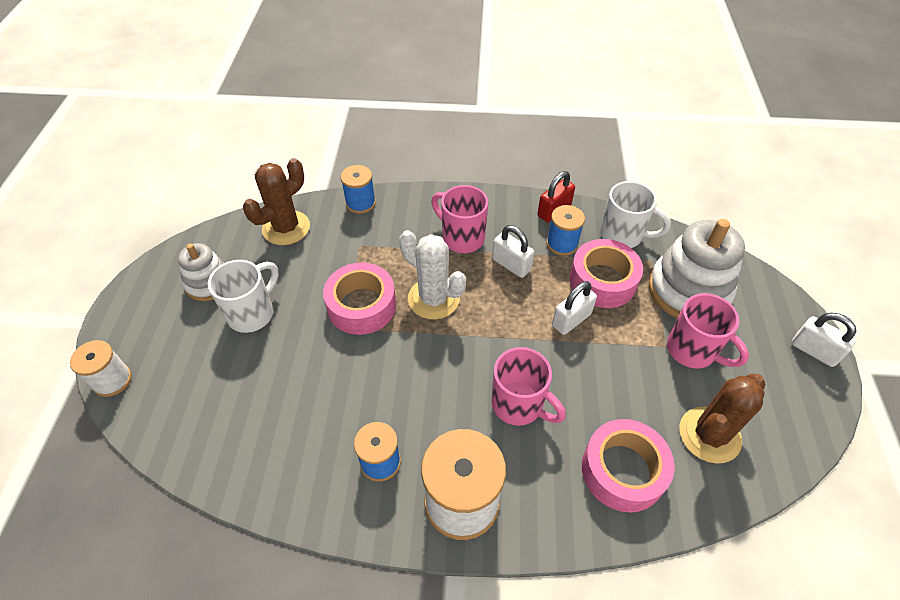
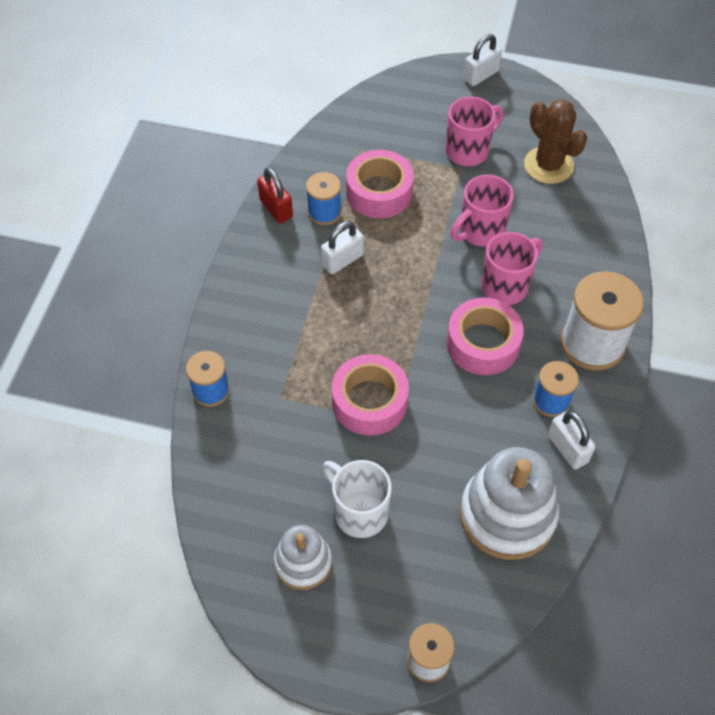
camera: 80 degrees left, 5 degrees up
(286, 228) = (232, 475): brown cactus -> none
(433, 299) = (373, 334): white cactus -> none
(461, 238) = (294, 297): pink mug -> pink mug (480, 231)
(571, 320) = (421, 227): white padlock -> white padlock (567, 449)
(622, 470) = (574, 229): pink tape -> pink tape (483, 343)
(623, 235) = (325, 161): white mug -> none
(688, 290) = (404, 133): white stacking toy -> white stacking toy (507, 515)

